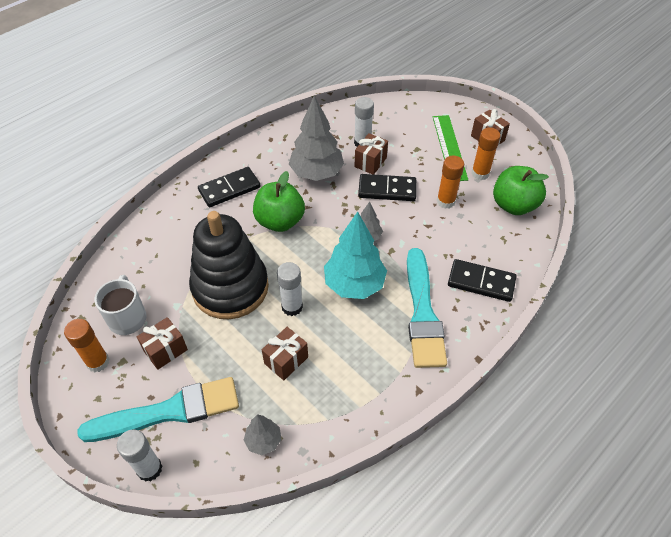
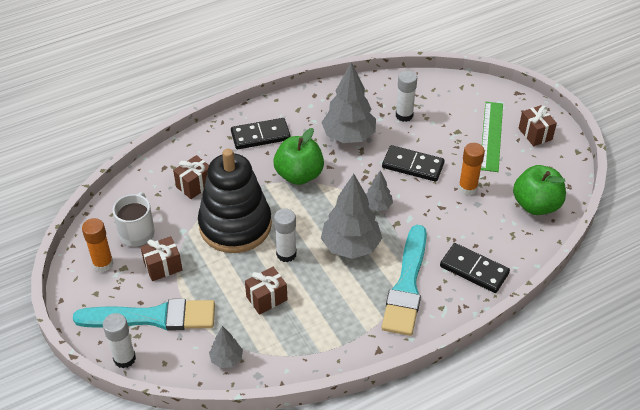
camera: 15 degrees right, 5 degrees down
(354, 284) = (350, 246): turquoise tree -> grey tree
(370, 162) = (405, 136): brown gift -> brown gift (194, 185)
(480, 173) = (513, 168): orange glue stick -> none

